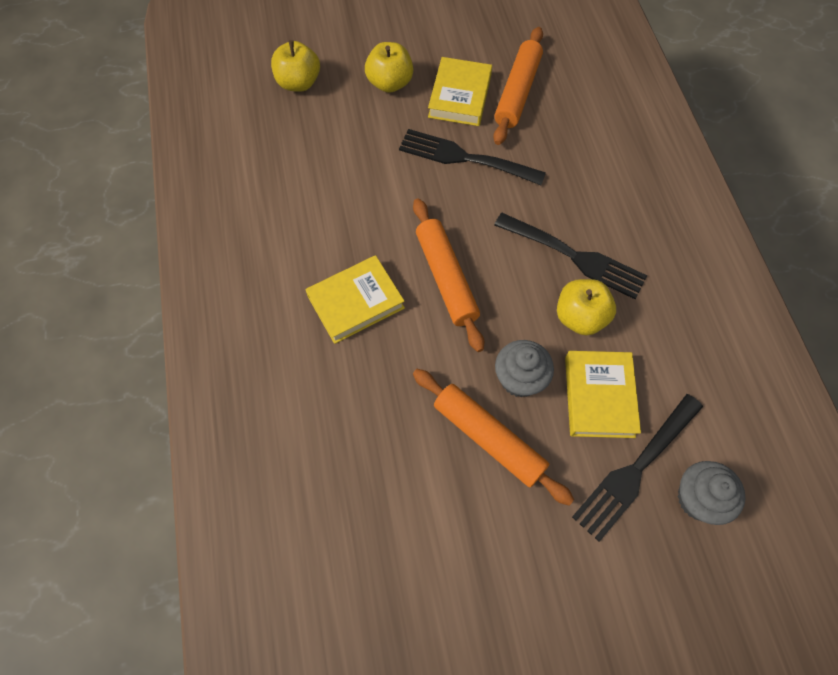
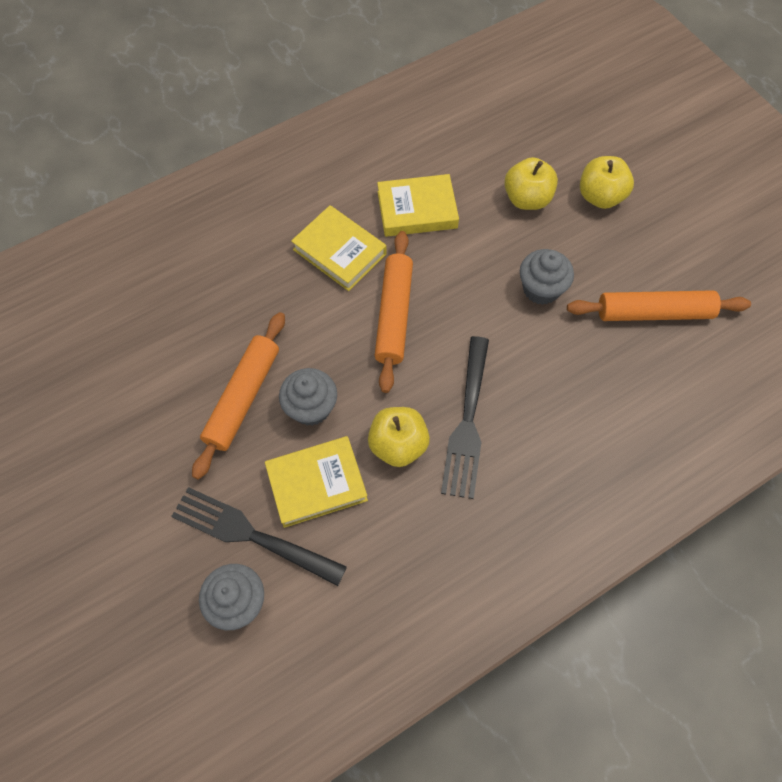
camera: 70 degrees right, 0 degrees up
(298, 83) = (558, 125): yellow apple -> yellow apple (527, 199)
(446, 278) = (394, 315): orange rolling pin -> orange rolling pin turned 45 degrees counterclockwise
(459, 96) = (618, 261): yellow book -> yellow book (417, 210)
(464, 158) = (541, 289): black fork -> grey cupcake

